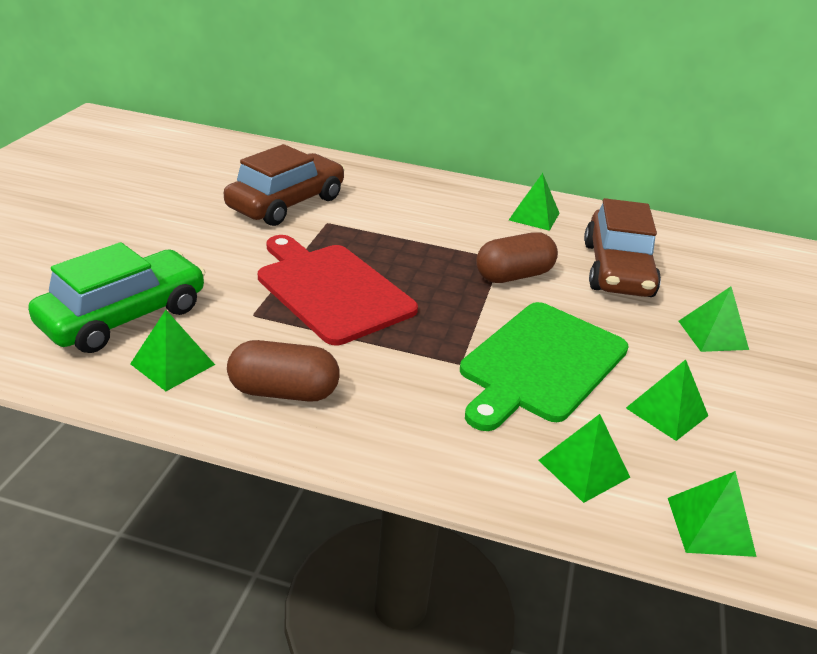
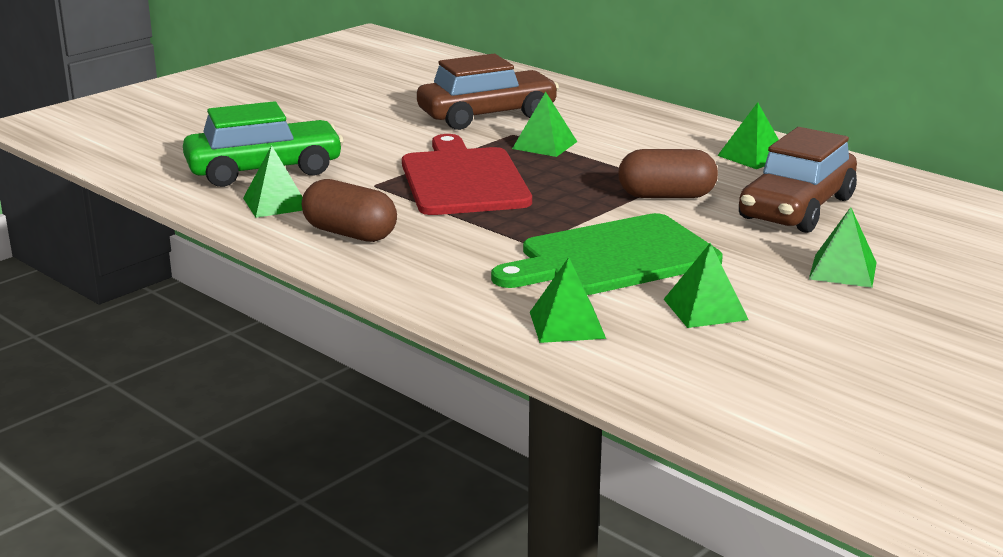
camera: 30 degrees right, 10 degrees down
(710, 526) = (645, 380): green pyramid -> green pyramid (544, 145)

